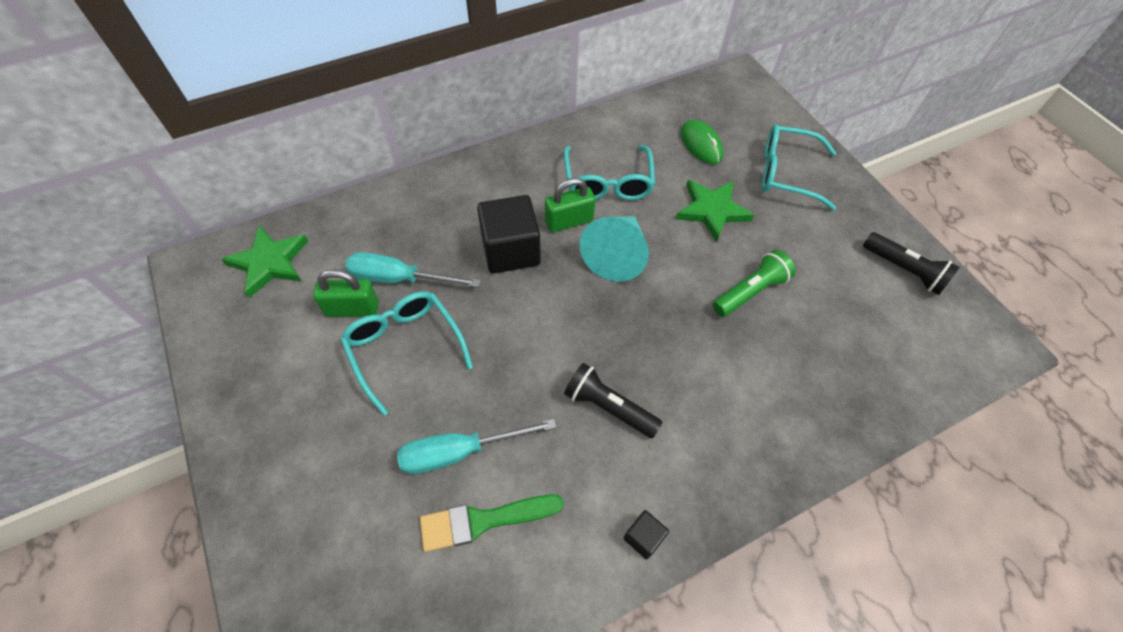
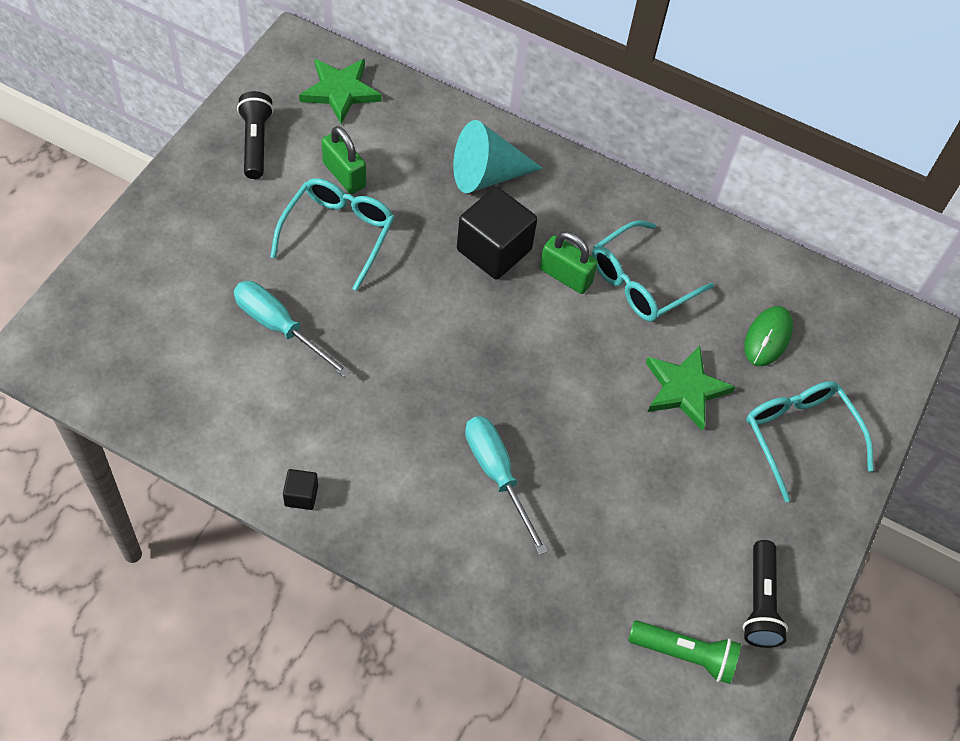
camera: 50 degrees right, 0 degrees up
(399, 278) = (397, 187): turquoise screwdriver -> turquoise screwdriver (497, 475)
(483, 521) = (237, 376): green brush -> none
(608, 407) = (396, 411): black flashlight -> black flashlight (255, 143)
(616, 255) = (559, 335): turquoise cone -> turquoise cone (487, 175)
(750, 291) = (611, 468): green flashlight -> green flashlight (684, 654)

